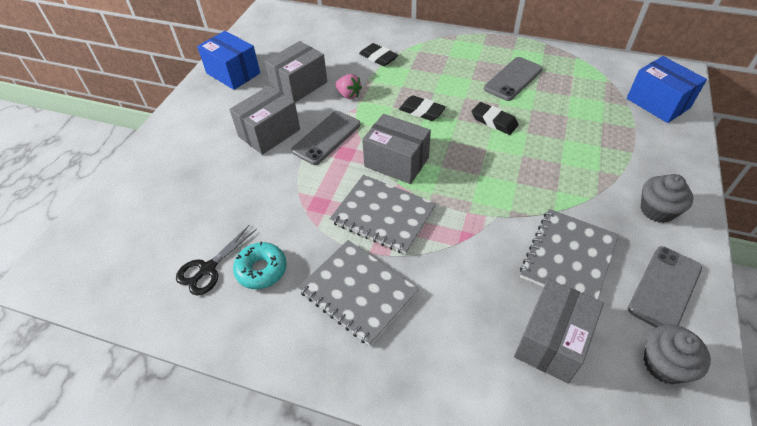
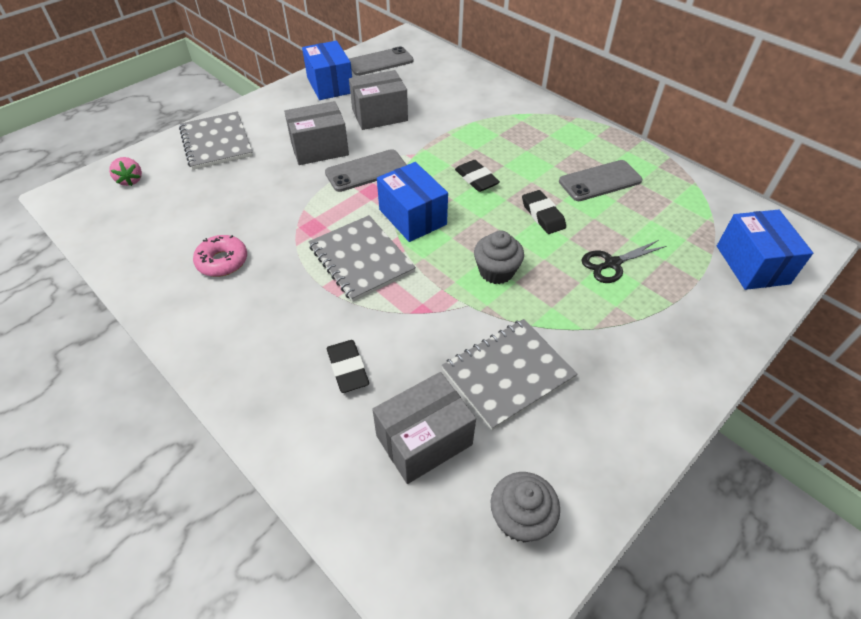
camera: 25 degrees right, 0 degrees up
(208, 269) = (182, 242): black scissors -> black scissors (612, 263)
(261, 270) = (222, 261): turquoise donut -> pink donut
(348, 95) = (418, 139): pink strawberry -> pink strawberry (130, 180)
(358, 292) = (285, 315): grey notebook -> grey notebook (216, 142)
(378, 57) = (475, 114): black eraser -> black eraser (348, 368)
(396, 162) = (412, 217): grey box -> blue box
(657, 210) = (648, 371): grey cupcake -> grey cupcake (496, 271)
(664, 288) = (586, 449): grey phone -> grey phone (380, 62)

